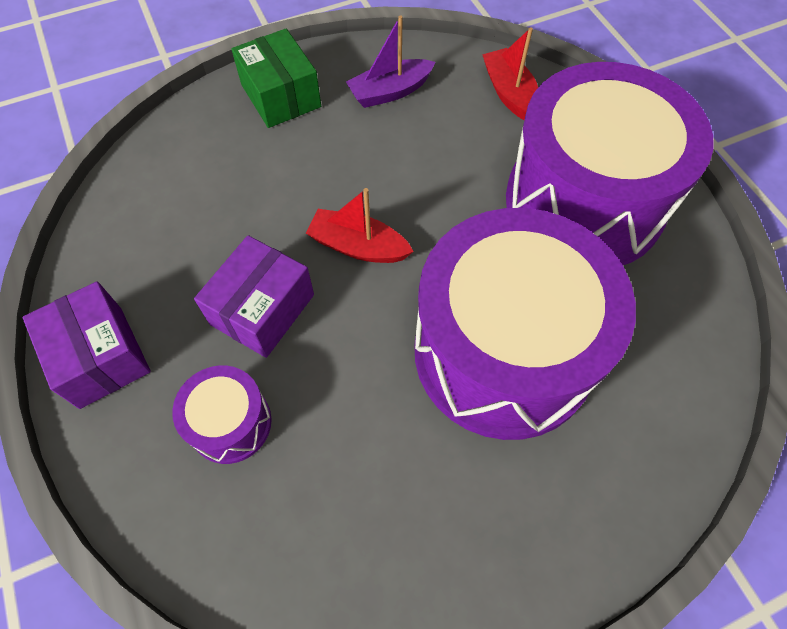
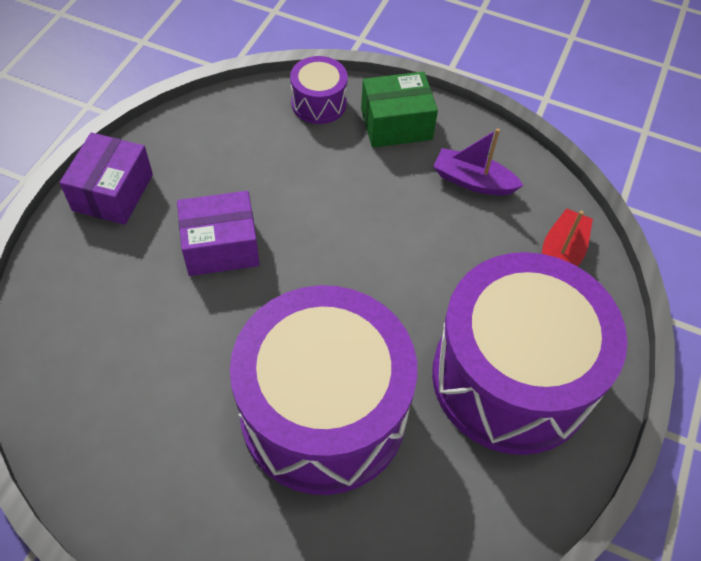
camera: 45 degrees right, 5 degrees down
(230, 423) = (128, 292): purple drum -> purple drum (319, 103)
(281, 96) = (396, 124): green box -> green box turned 60 degrees clockwise
(358, 246) = (321, 262): red boat -> none

